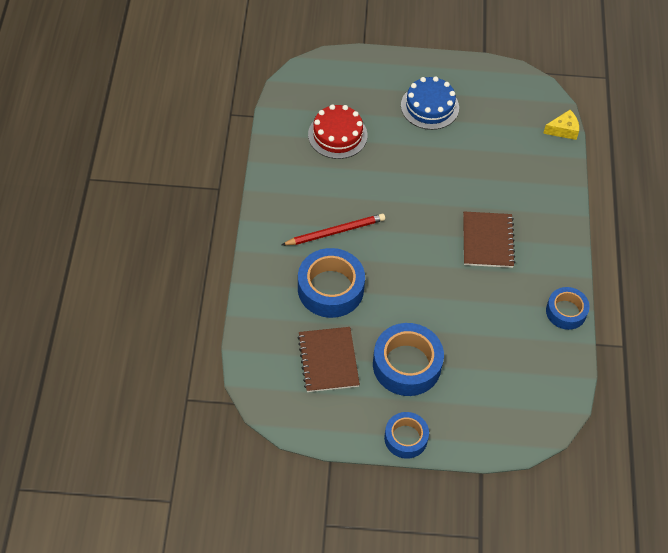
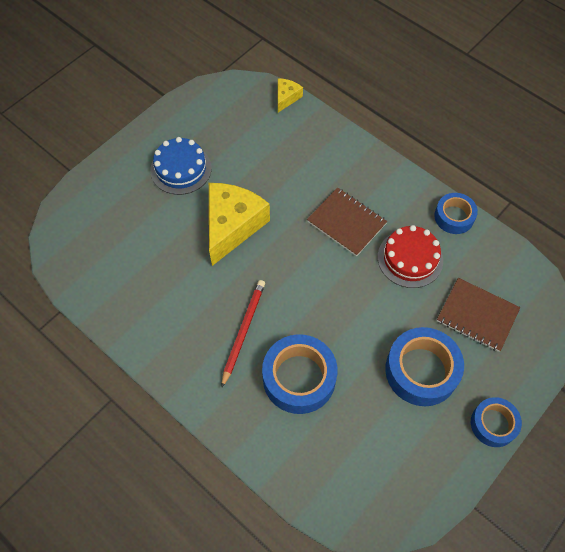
camera: 50 degrees left, 5 degrees up
(328, 360) = (371, 434): brown notebook -> brown notebook (477, 315)
(337, 135) = (145, 257): red cake -> red cake (410, 258)
(413, 170) = (232, 226): none -> yellow cheese

